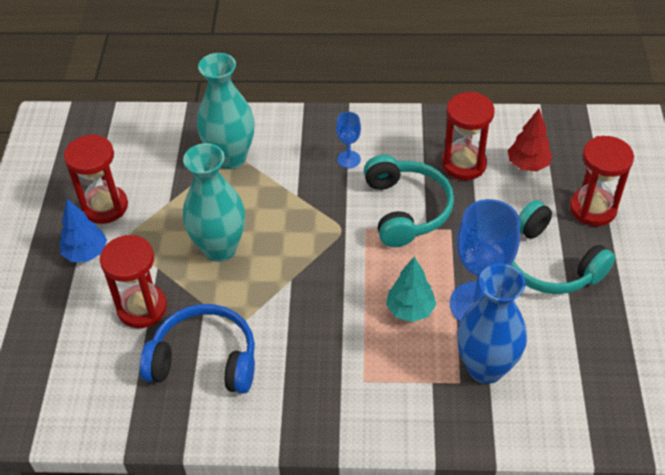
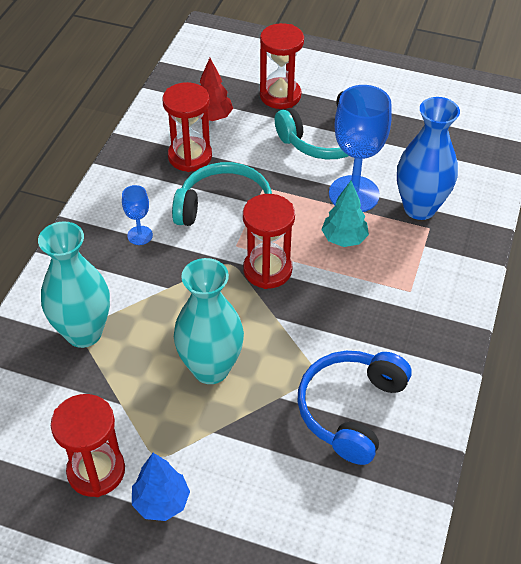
camera: 75 degrees left, 0 degrees up
(142, 308) = (264, 456): red hourglass -> red hourglass (267, 270)

